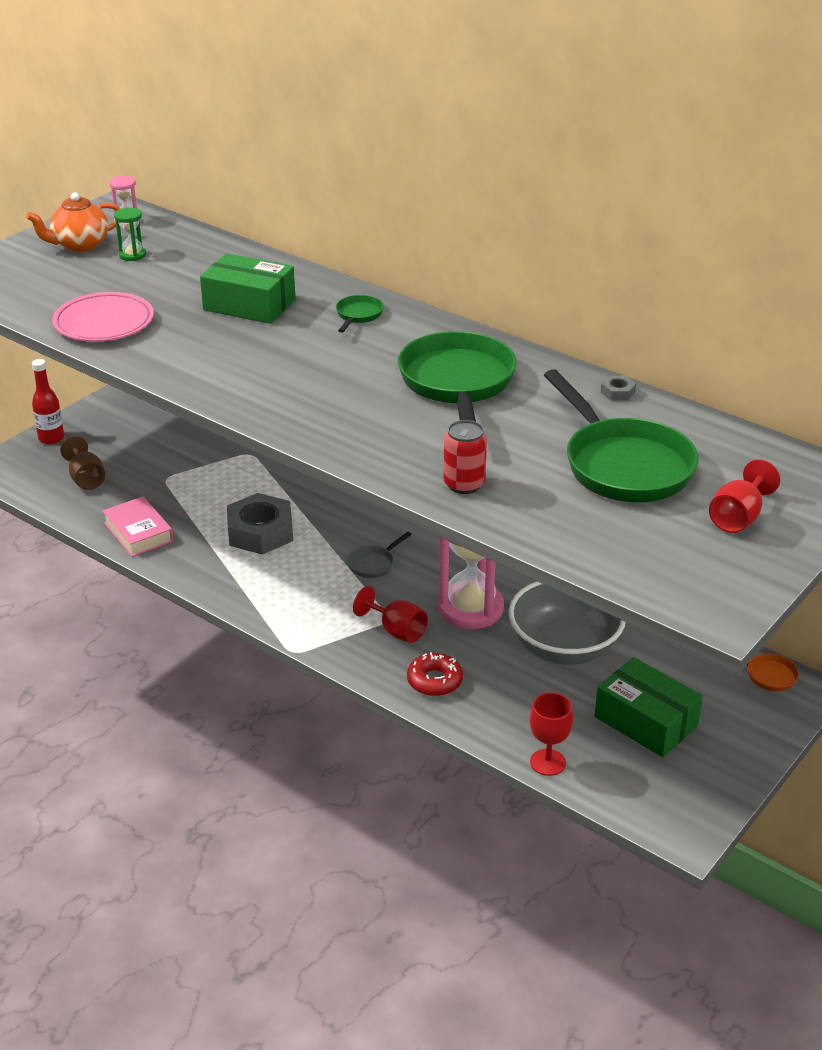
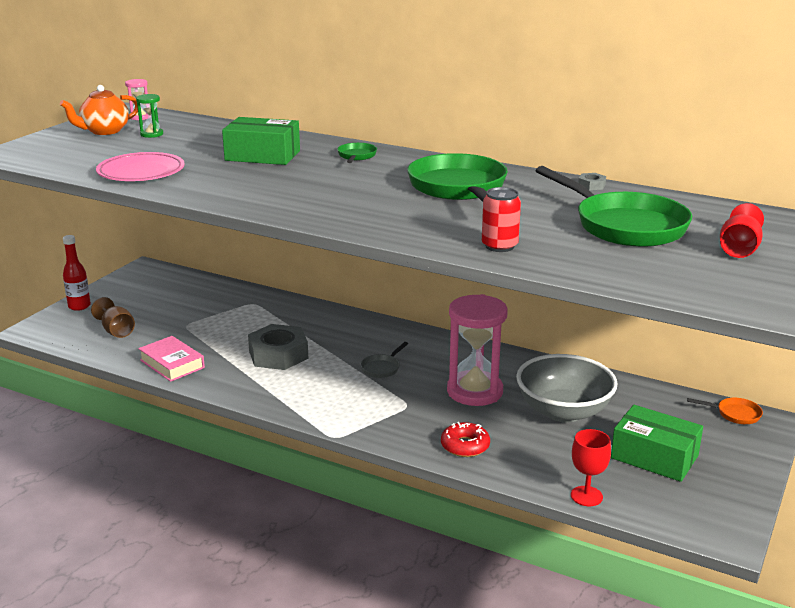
camera: 10 degrees left, 10 degrees down
(397, 631) = (419, 413): red goblet -> none

